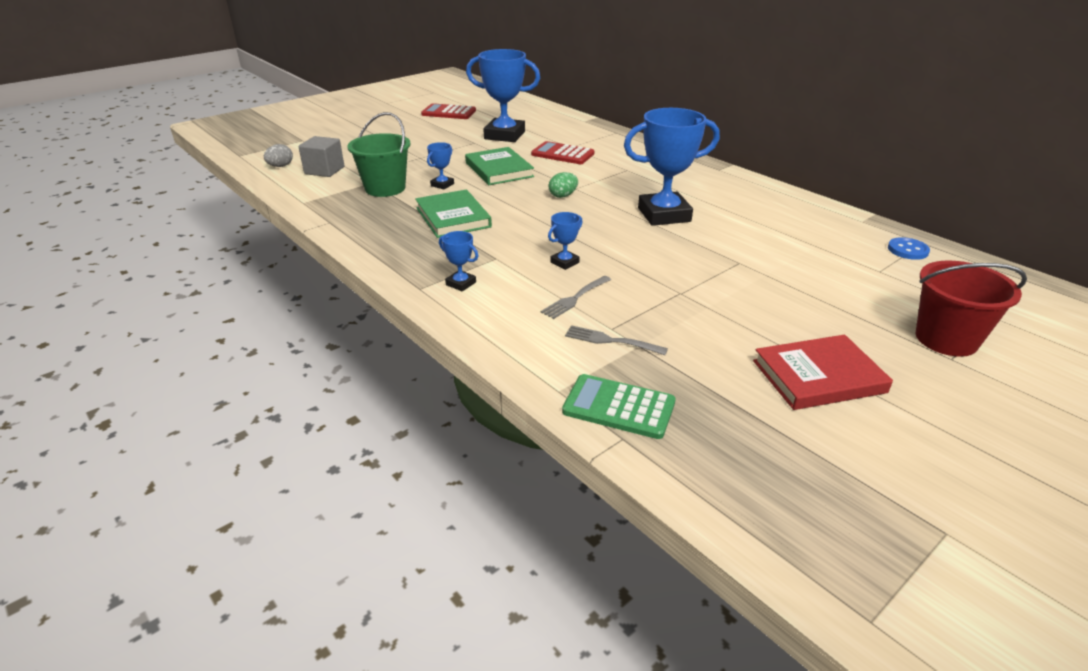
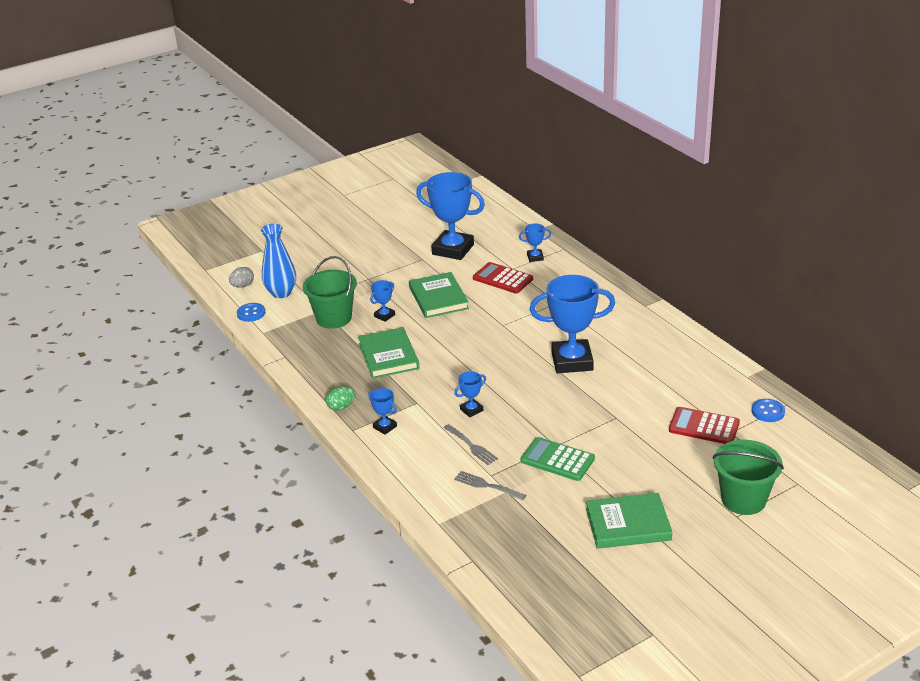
camera: 10 degrees right, 0 degrees up
(289, 187) = (251, 313): none -> blue button
(324, 170) = (281, 293): grey cube -> blue vase
(449, 113) = (404, 213): red calculator -> red calculator (704, 427)
(563, 196) = (489, 334): green egg -> green egg (341, 407)
(575, 298) = (471, 446): grey fork -> grey fork turned 90 degrees counterclockwise
(590, 139) = (535, 257): none -> blue trophy
(618, 407) = (476, 538): green calculator -> green calculator (557, 460)
(818, 377) = (628, 524): red book -> green book
(946, 339) = (743, 499): red bucket -> green bucket

